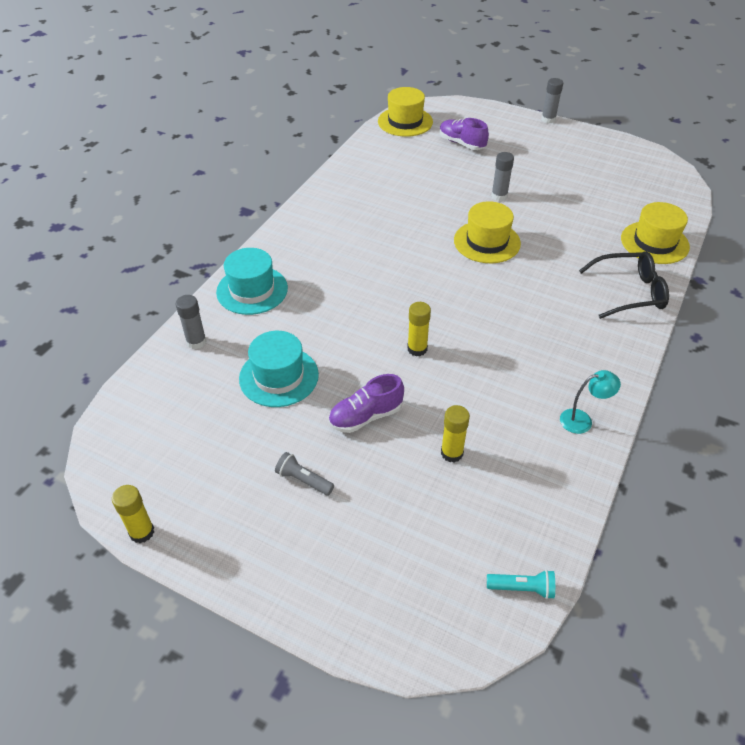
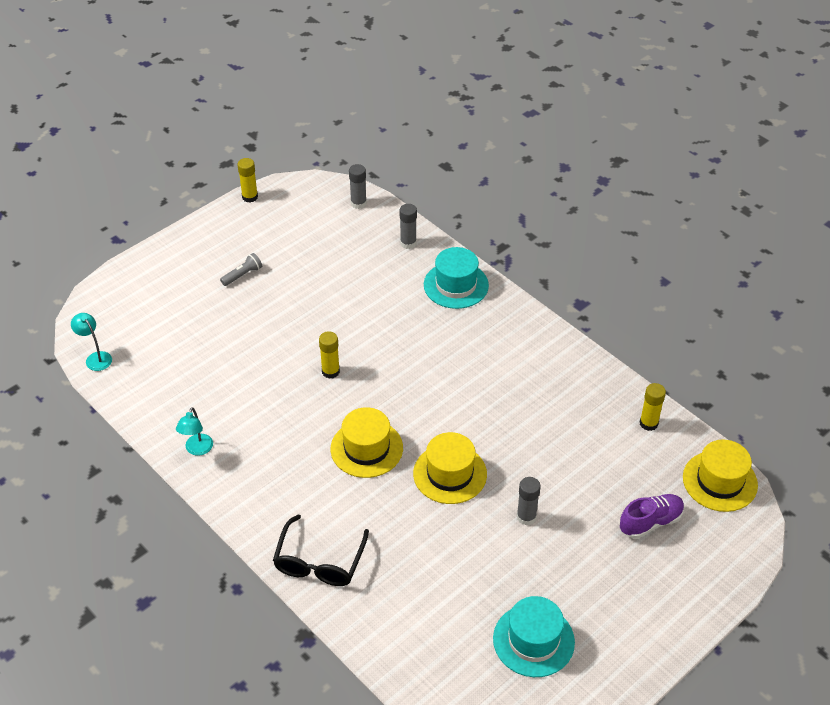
camera: 110 degrees right, 0 degrees up
(279, 376) = (345, 282): turquoise hat -> turquoise hat (533, 640)
(366, 416) = (278, 320): purple shoe -> none
(452, 453) = (216, 358): yellow glue stick -> yellow glue stick (648, 423)
(522, 588) = (95, 358): turquoise flashlight -> turquoise lamp
(548, 119) = (684, 646): grey glue stick -> grey glue stick (358, 203)
(654, 242) = (382, 629): yellow hat -> yellow hat (366, 448)

